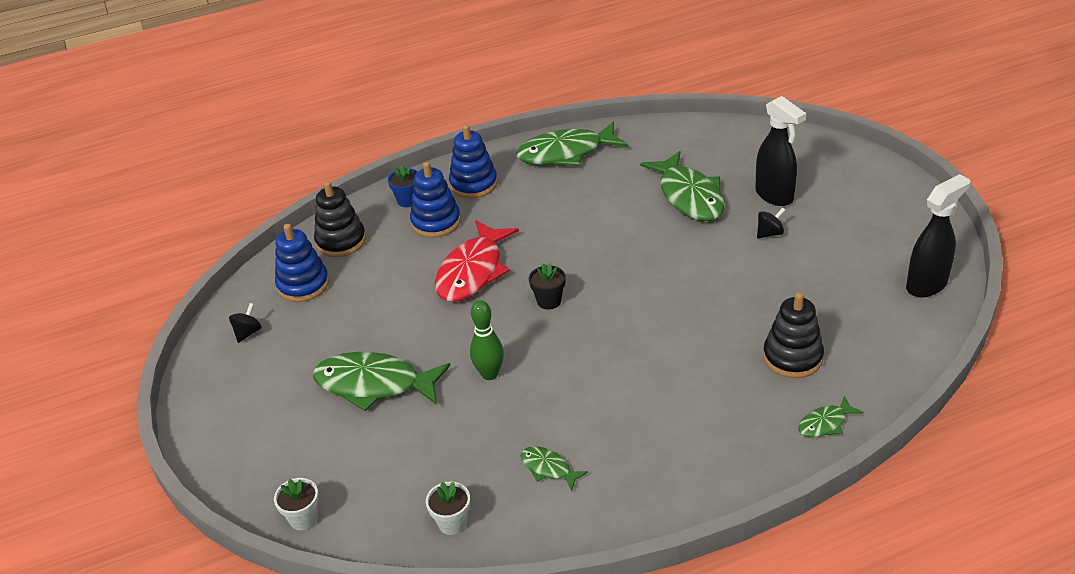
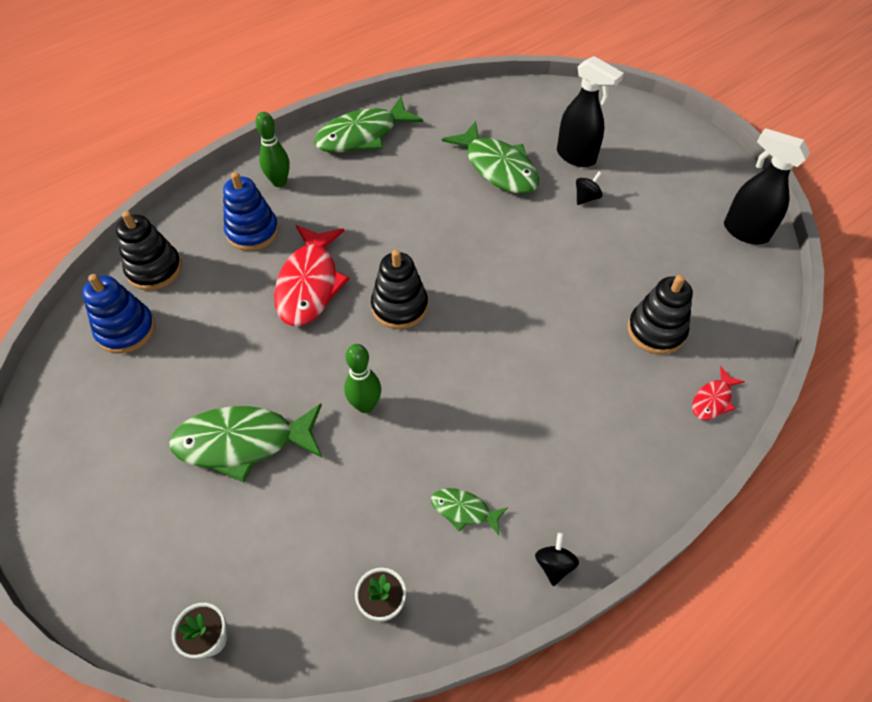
camera: 20 degrees left, 15 degrees up
(248, 332) = (77, 402): black spinning top -> black spinning top (554, 565)
(408, 200) = (215, 210): blue flower pot -> none
(473, 184) = (279, 182): blue stacking toy -> green bowling pin
(549, 301) = (399, 306): black flower pot -> black stacking toy
(825, 423) = (712, 400): green fish -> red fish
(927, 285) = (744, 232): black spray bottle -> black spray bottle turned 90 degrees counterclockwise

